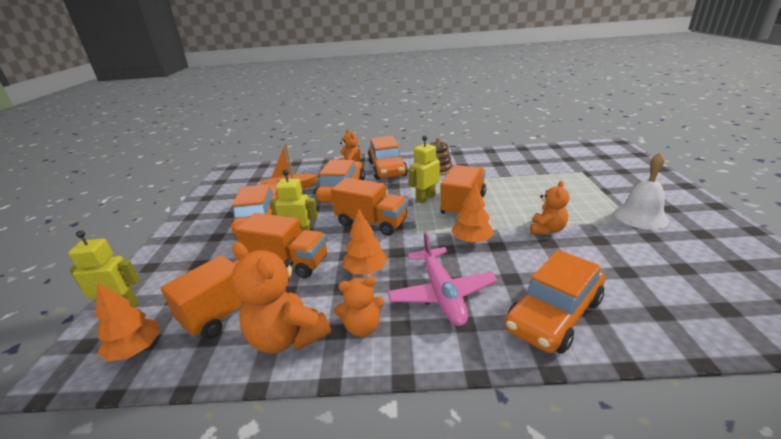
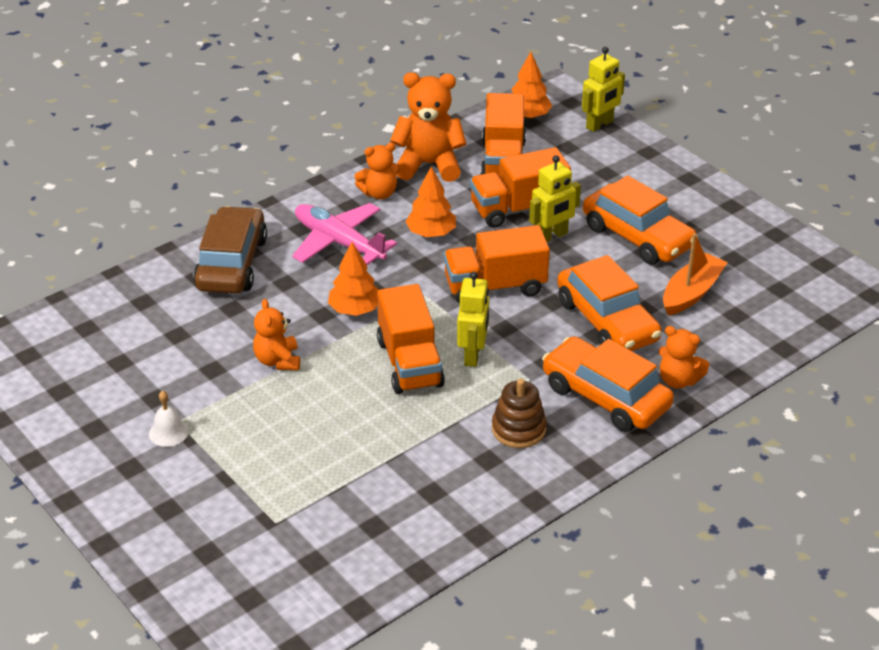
camera: 140 degrees right, 10 degrees up
(362, 327) = (379, 193): orange teddy bear -> orange teddy bear turned 150 degrees counterclockwise
(554, 315) = (231, 263): orange car -> brown car
(640, 216) = (168, 432): white bell -> white bell, size x0.56

